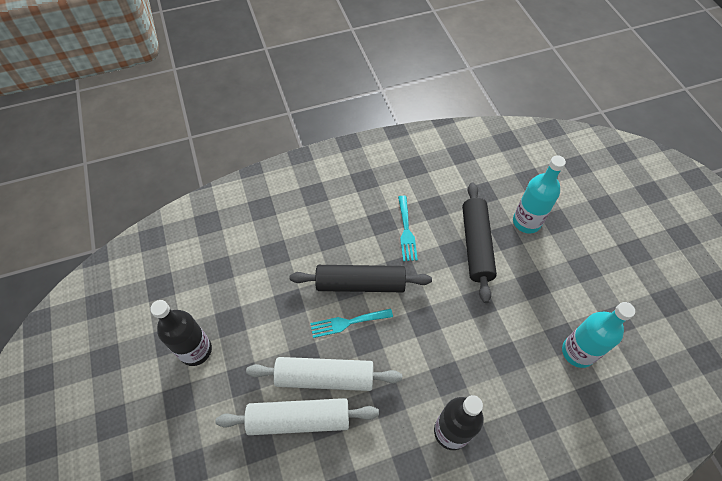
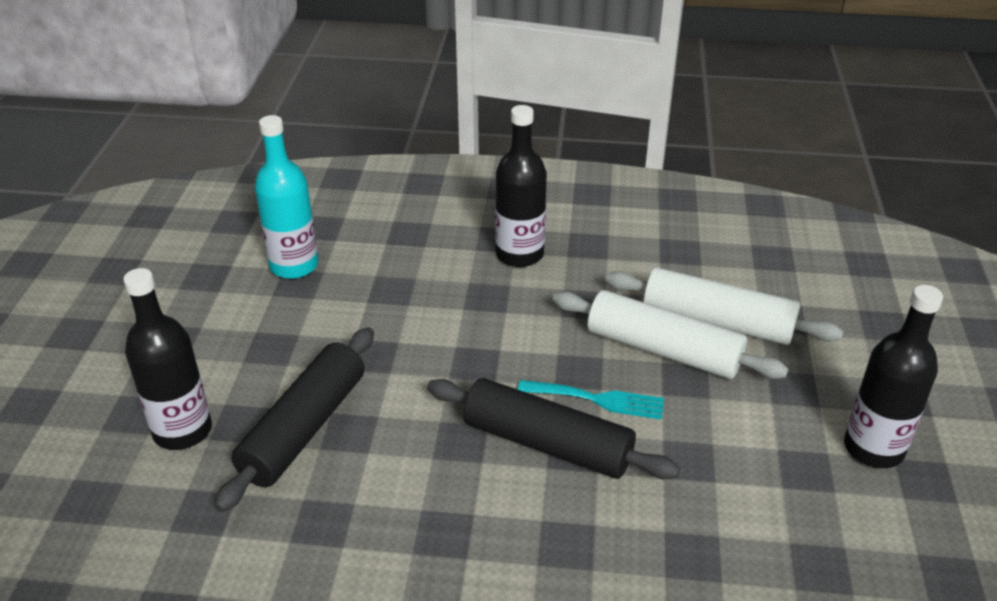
camera: 155 degrees left, 20 degrees down
(406, 231) = (408, 497): turquoise fork -> none
(526, 222) = (182, 431): turquoise bottle -> black bottle

